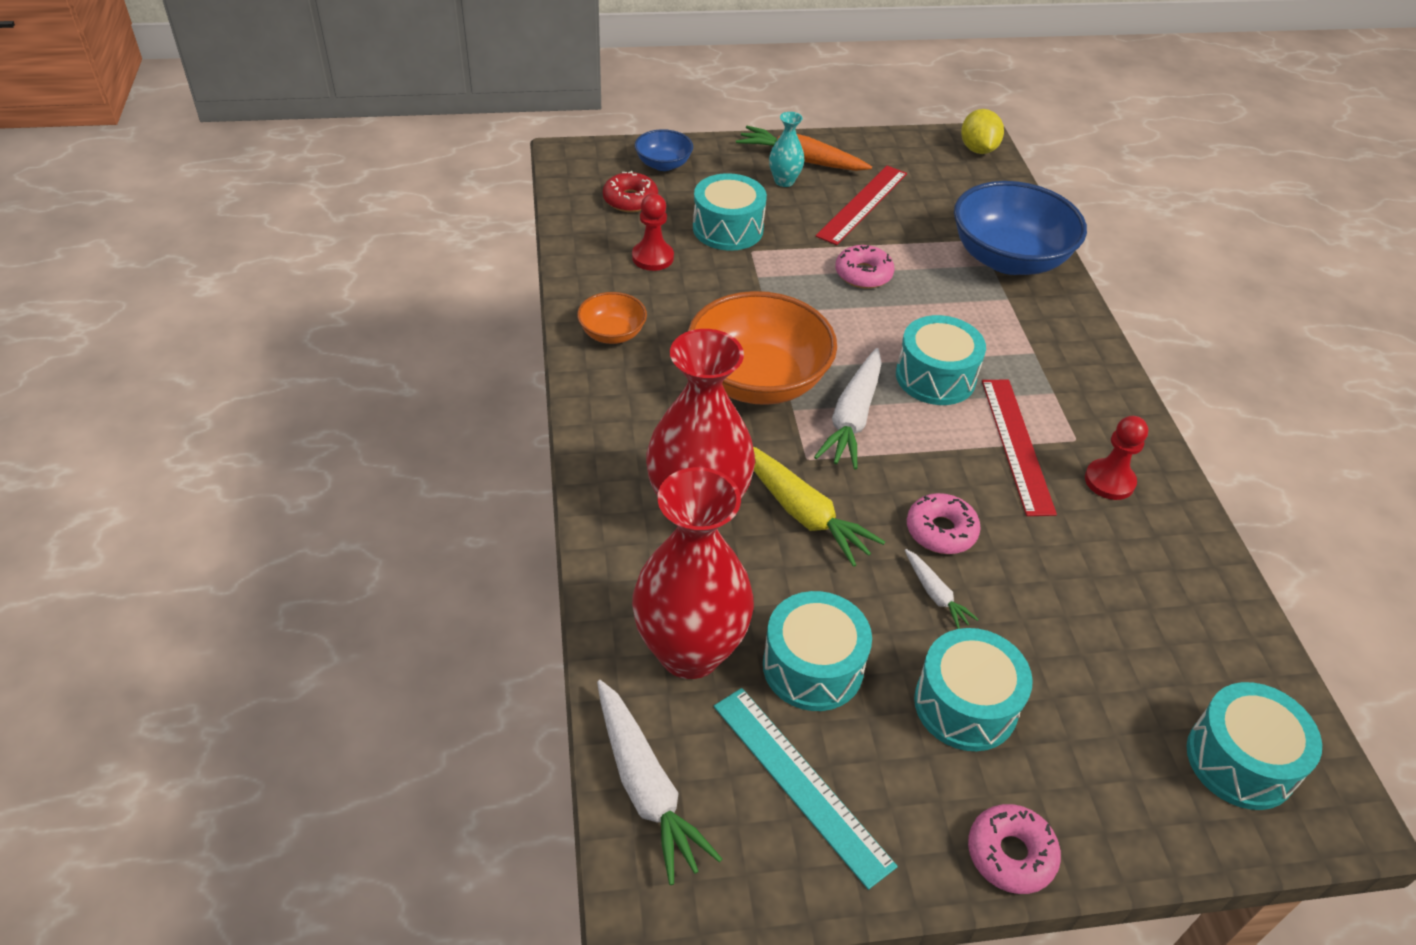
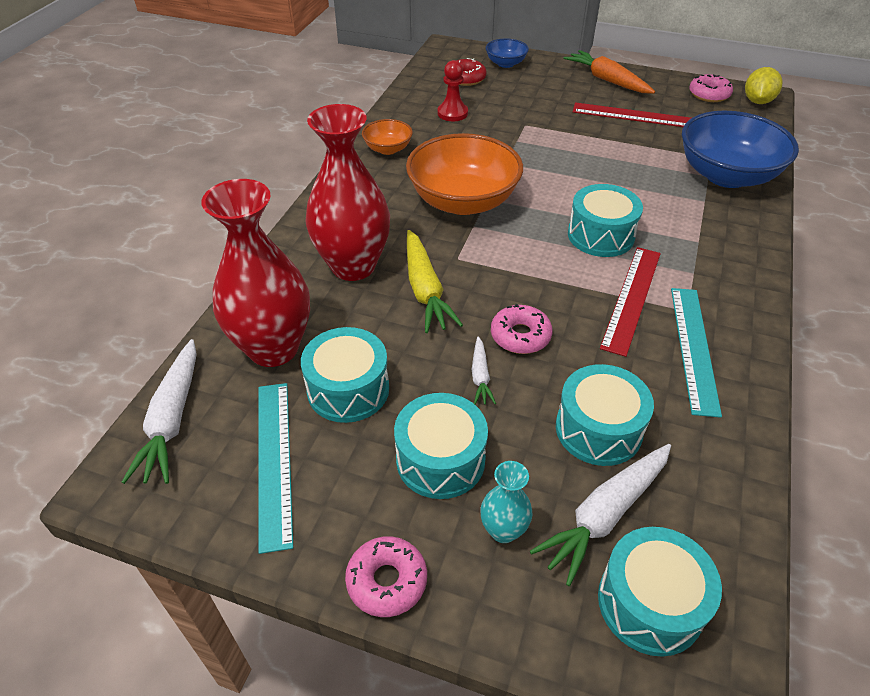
camera: 30 degrees right, 0 degrees up
(728, 229) = (519, 108): turquoise drum -> turquoise drum (598, 429)
(784, 181) = (584, 90): turquoise vase -> turquoise vase (503, 530)
(852, 418) = (513, 243): white carrot -> white carrot (605, 515)
(862, 204) = (633, 116): red ruler -> red ruler turned 45 degrees clockwise
(863, 274) = (597, 157): pink donut -> pink donut (709, 94)
(1109, 481) = (694, 348): red pawn -> turquoise ruler

